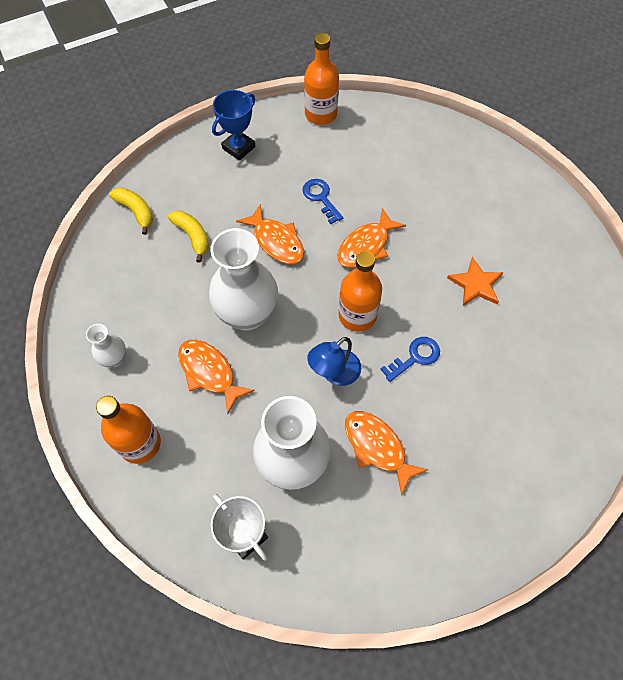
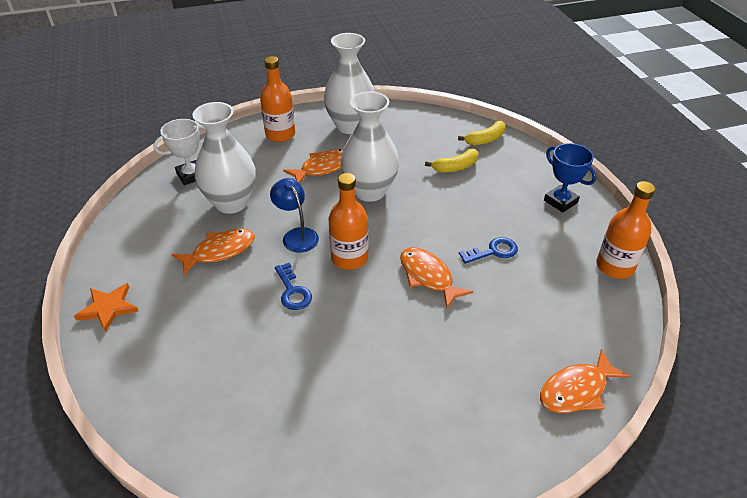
camera: 100 degrees right, 20 degrees down
(114, 358) = (350, 126): white vase -> white vase, size x2.09
(276, 241) = (443, 215): orange fish -> orange fish (577, 390)
(476, 284) = (361, 360): orange star -> orange star (108, 308)

